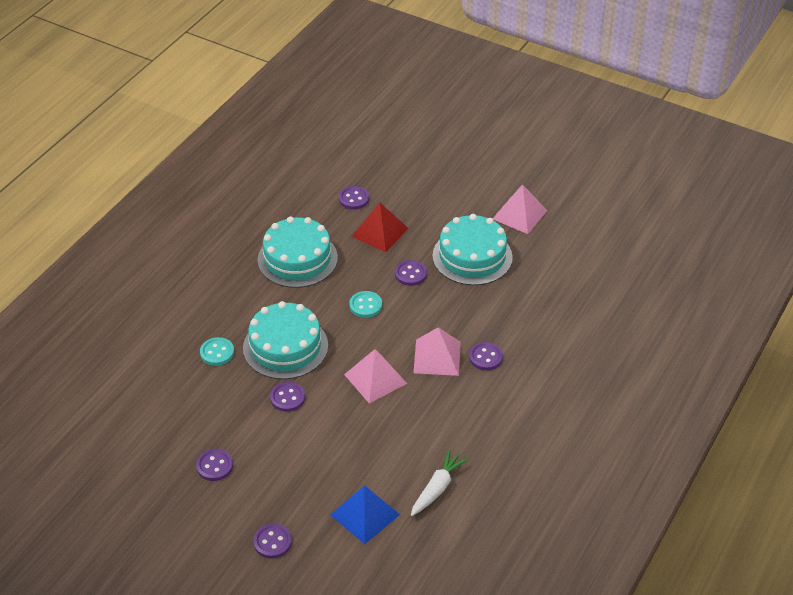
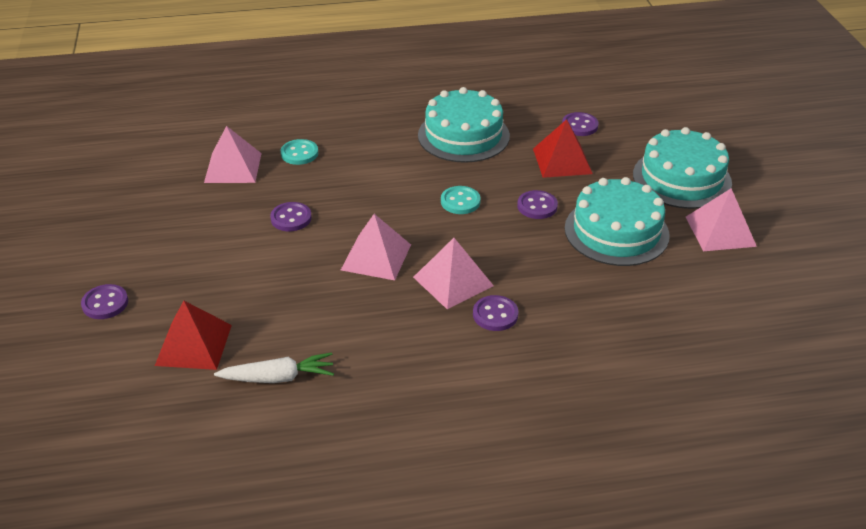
camera: 50 degrees right, 5 degrees down
(191, 397) = (233, 167): none -> pink pyramid
(214, 466) = (166, 221): purple button -> none
(285, 346) = (351, 184): turquoise cake -> turquoise cake (681, 178)
(365, 514) = (194, 344): blue pyramid -> red pyramid

